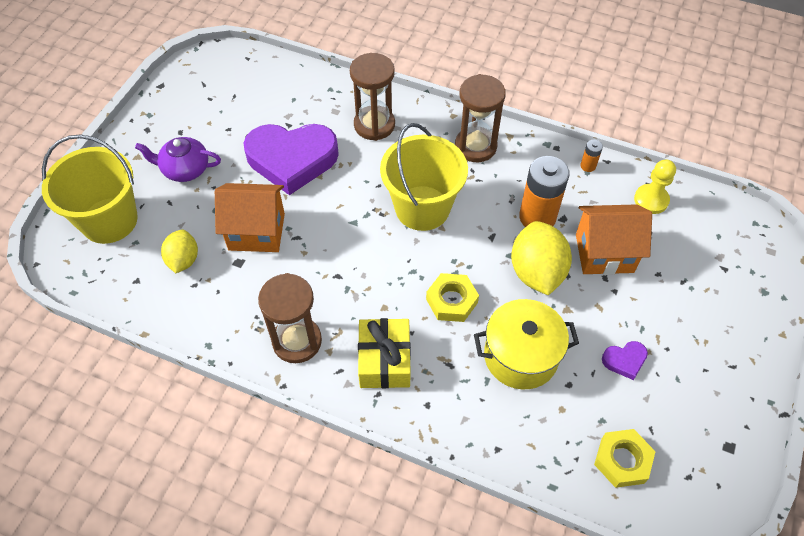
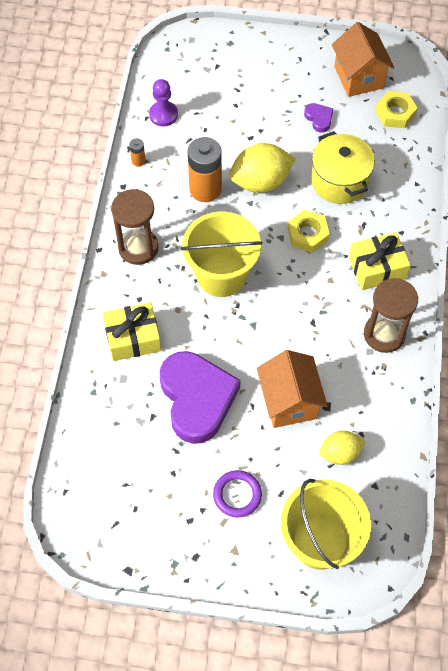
camera: 105 degrees left, 5 degrees up
(185, 169) = (237, 495): purple teapot -> purple ring
(374, 125) = (133, 338): brown hourglass -> yellow gift
(604, 253) = (227, 140): orange house -> orange house (359, 77)
(651, 200) = (163, 115): yellow pawn -> purple pawn

